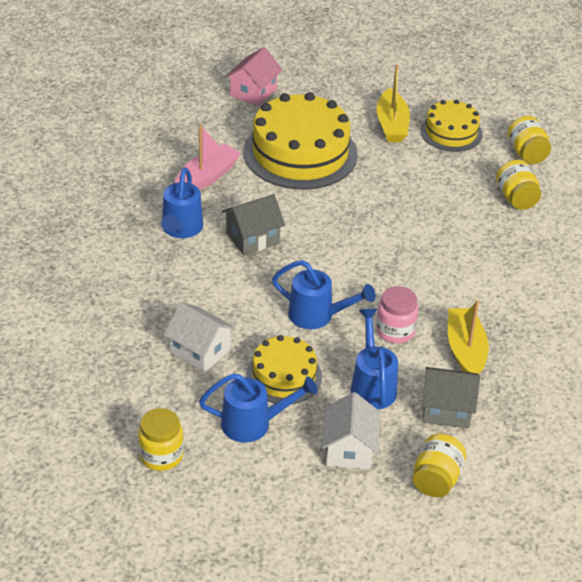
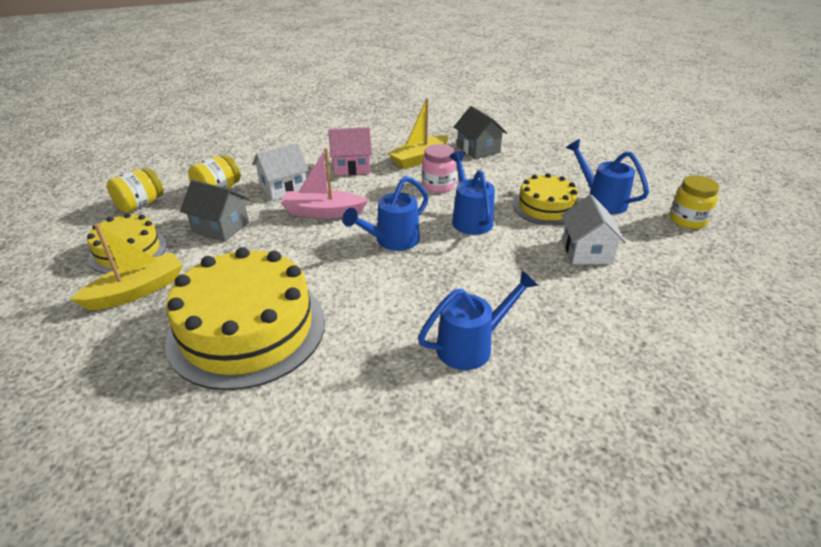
camera: 125 degrees left, 5 degrees down
(207, 177) = (363, 379): pink boat -> pink boat (323, 212)
(252, 238) = (424, 292): grey house -> grey house (221, 227)
(253, 92) = (121, 447): pink house -> pink house (351, 167)
(349, 449) = (559, 165): white house -> white house (283, 188)
(372, 386) = (499, 176): blue watering can -> blue watering can (392, 241)
(436, 479) = (531, 137): yellow jar -> none

